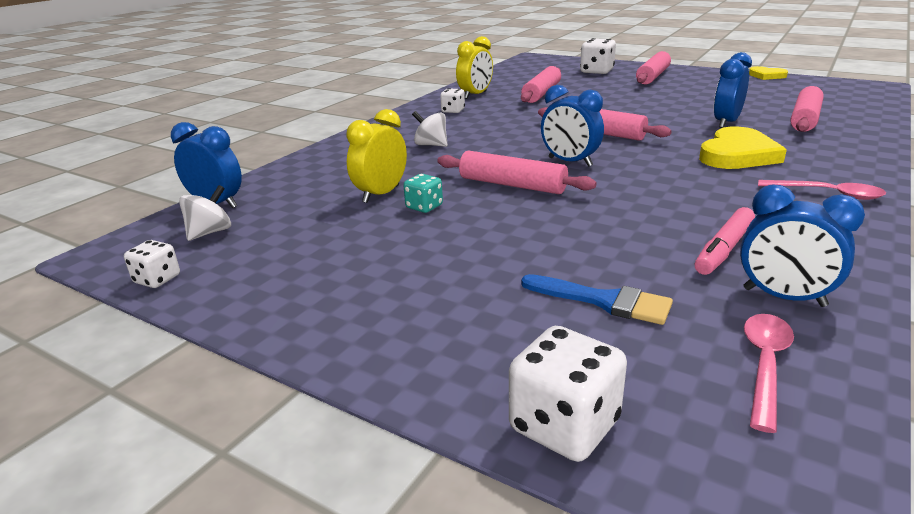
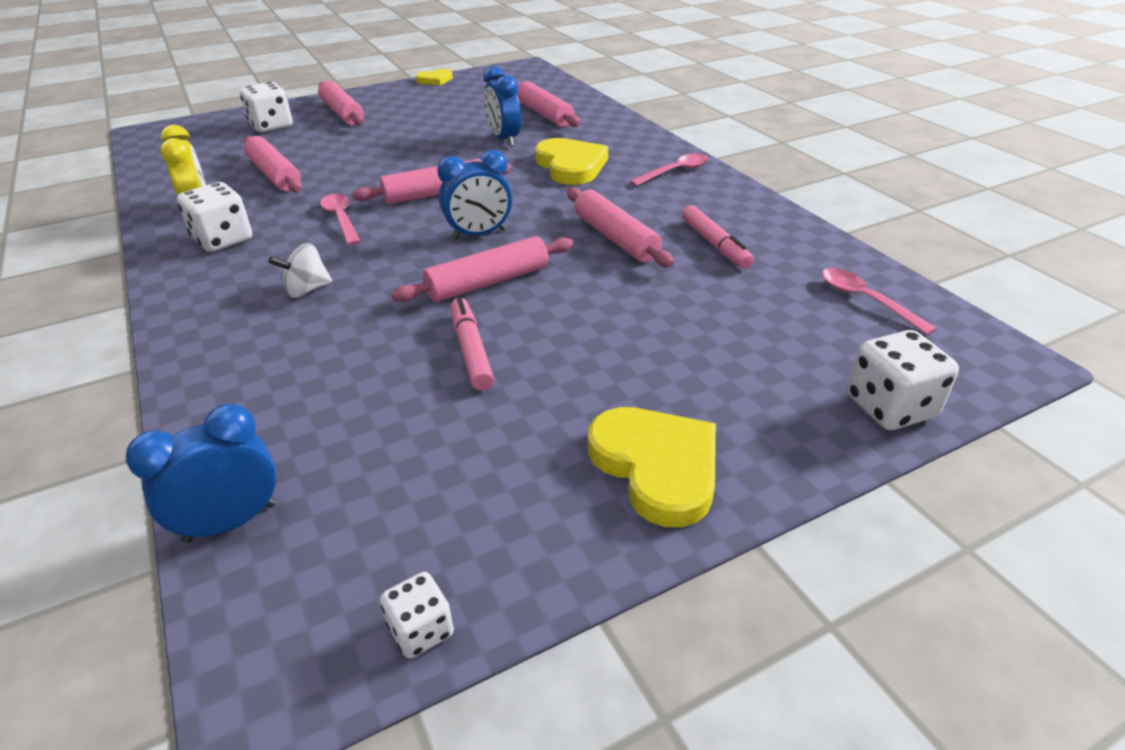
camera: 60 degrees left, 10 degrees up
(210, 232) = (327, 547): white spinning top -> none
(355, 313) = (656, 466): none -> yellow heart
(381, 194) = (399, 368): yellow clock -> none
(424, 207) = (471, 350): turquoise dice -> pink marker
(453, 111) = (223, 240): white dice -> white dice, size x1.71
(520, 124) = (341, 219): none -> pink spoon
(603, 301) = (745, 324): blue brush -> none
(652, 205) = (615, 238): none -> pink rolling pin
(784, 297) = (795, 256): blue clock -> none

